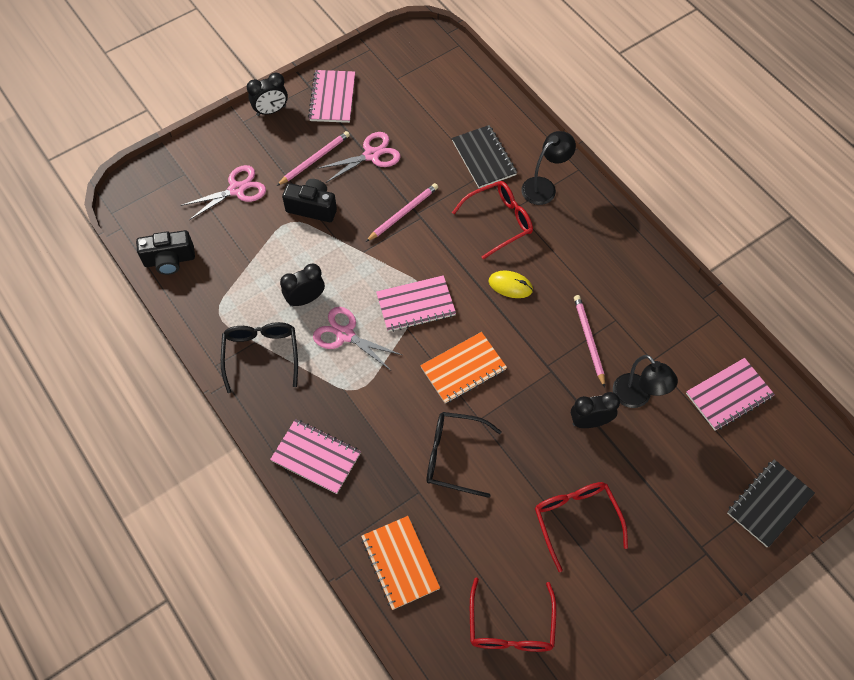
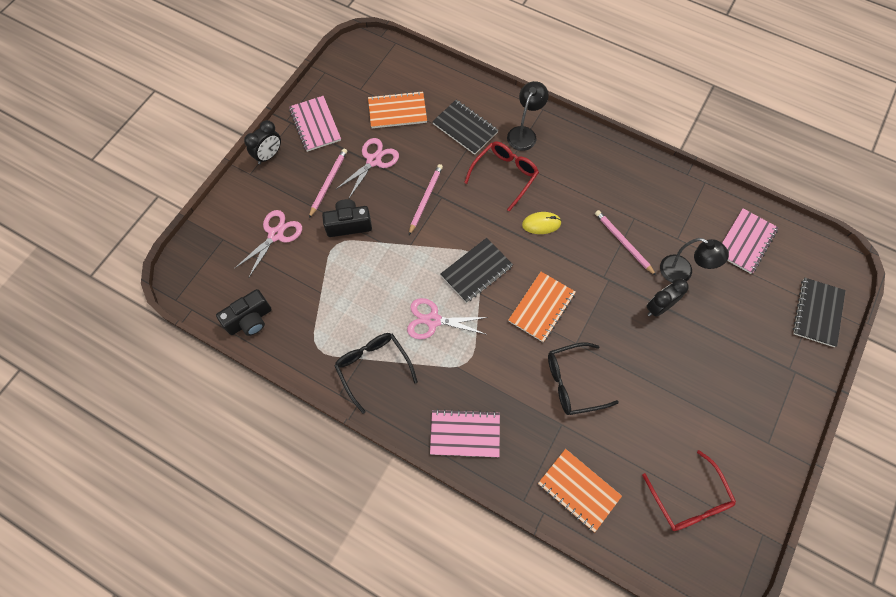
camera: 25 degrees left, 5 degrees up
(305, 299) = (384, 304): black clock -> none
(416, 305) = (476, 271): pink notebook -> black notebook
(422, 115) = (397, 111): none -> orange notebook
(576, 519) = (690, 390): red glasses -> none

